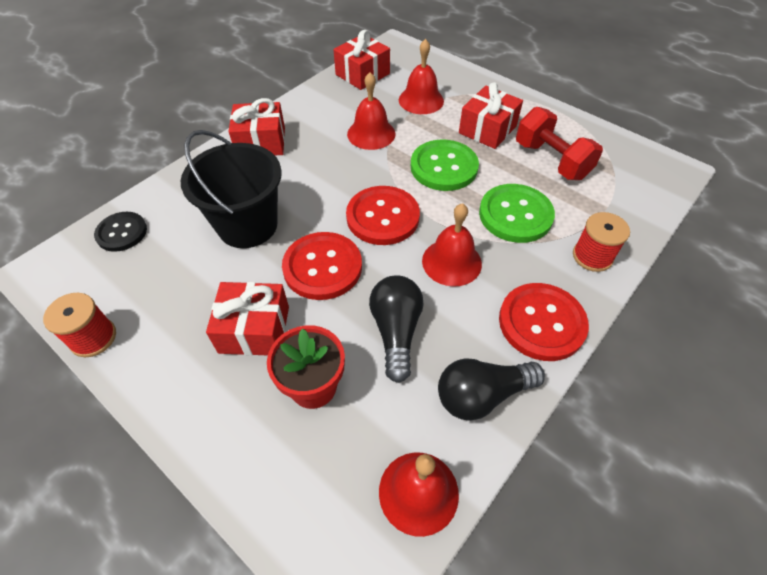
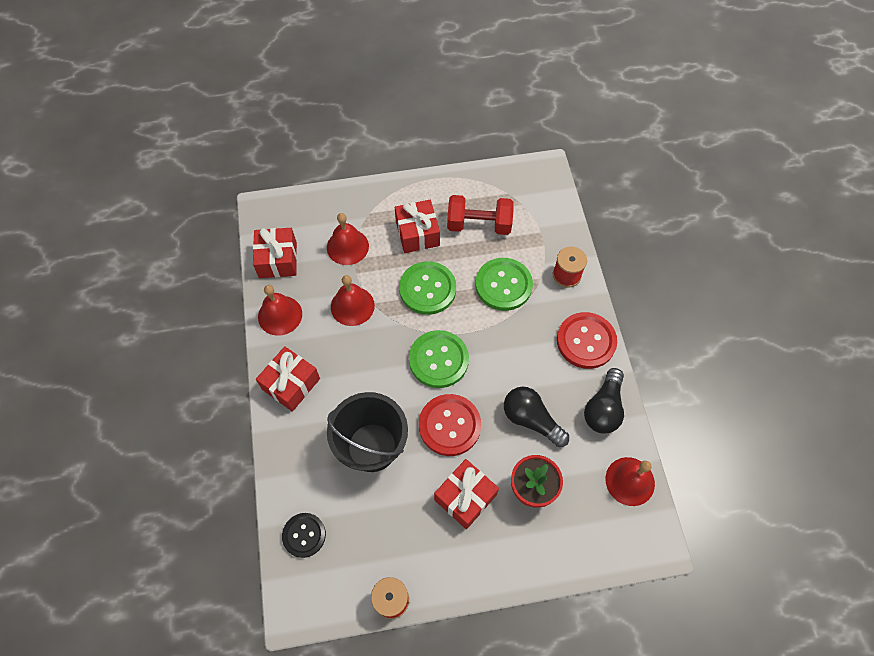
camera: 50 degrees left, 10 degrees up
(383, 217) = (438, 360): red button -> green button
(451, 262) = (508, 350): red bell -> red bell (280, 315)

